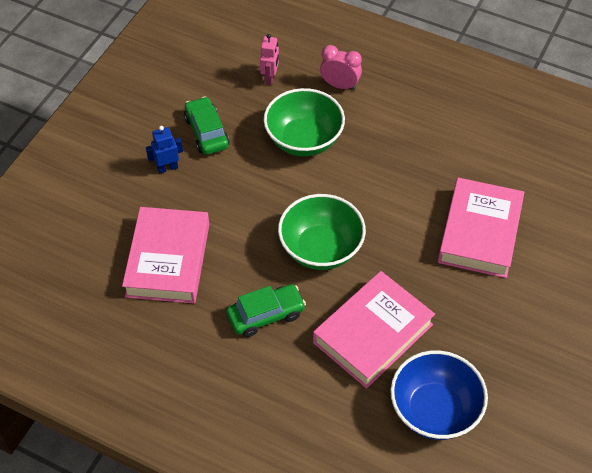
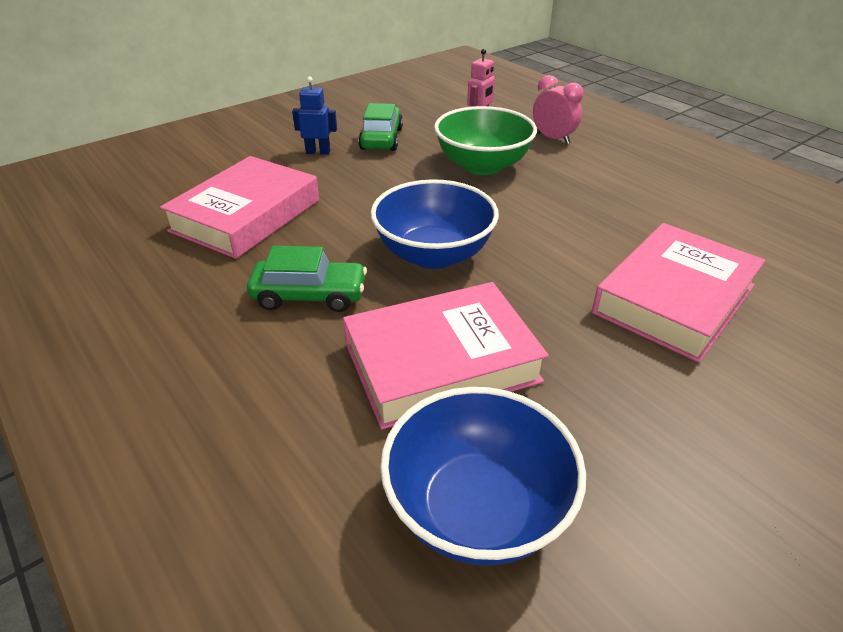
camera: 25 degrees right, 15 degrees down
(321, 249) = (433, 254): green bowl -> blue bowl

